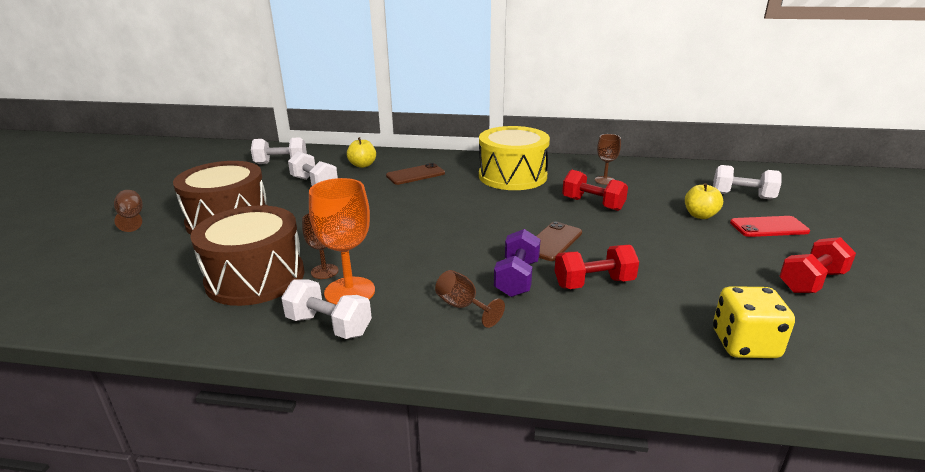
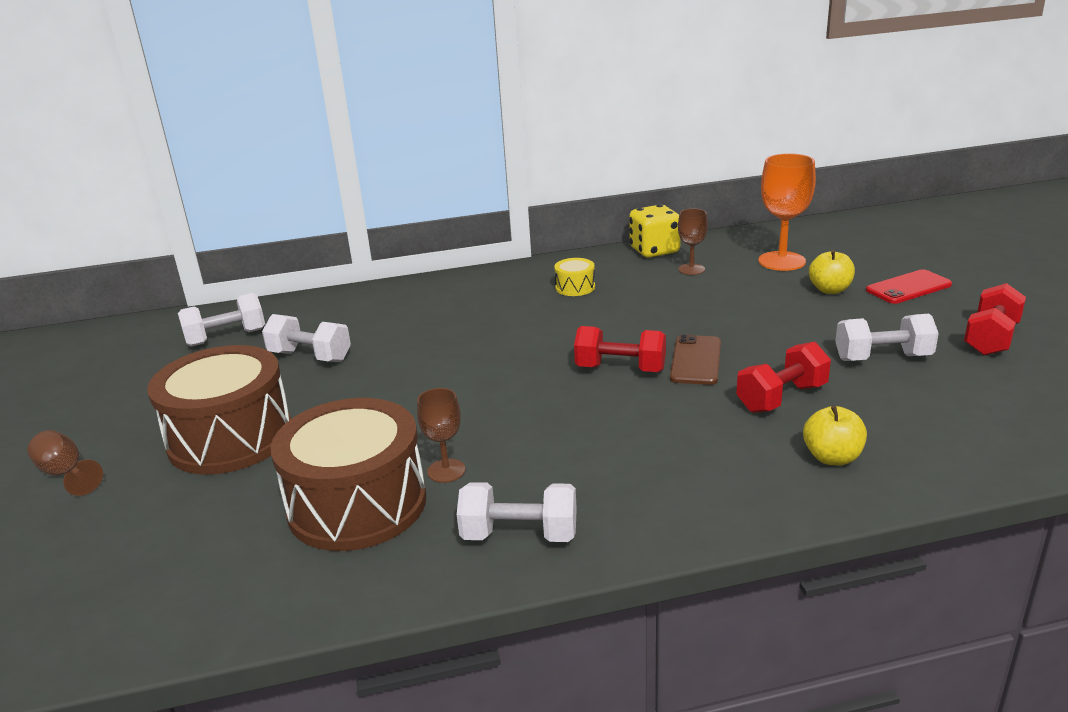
camera: 20 degrees left, 0 degrees up
(349, 292) = (505, 487): orange goblet -> orange goblet (781, 261)
(362, 165) = (355, 315): yellow apple -> yellow apple (832, 457)
(415, 174) = (444, 312): brown phone -> none
(463, 307) = (661, 466): brown goblet -> none
(512, 176) = (575, 287): yellow drum -> yellow drum, size x0.42
(517, 278) = (693, 415): purple dumbbell -> none
(593, 204) = (702, 302): red dumbbell -> red dumbbell (620, 369)
(742, 196) = (855, 256): white dumbbell -> white dumbbell (882, 358)
(745, 344) = (979, 422): yellow dice -> yellow dice (654, 251)

